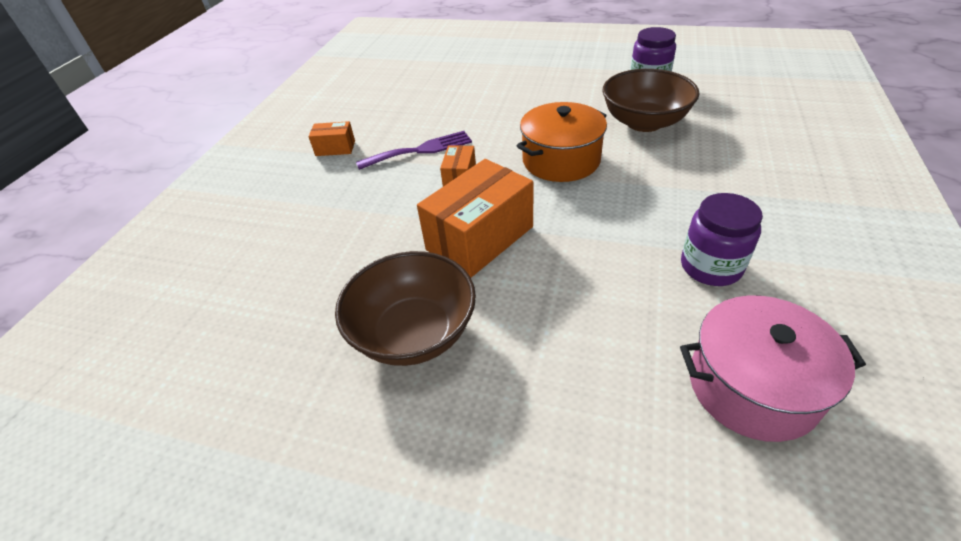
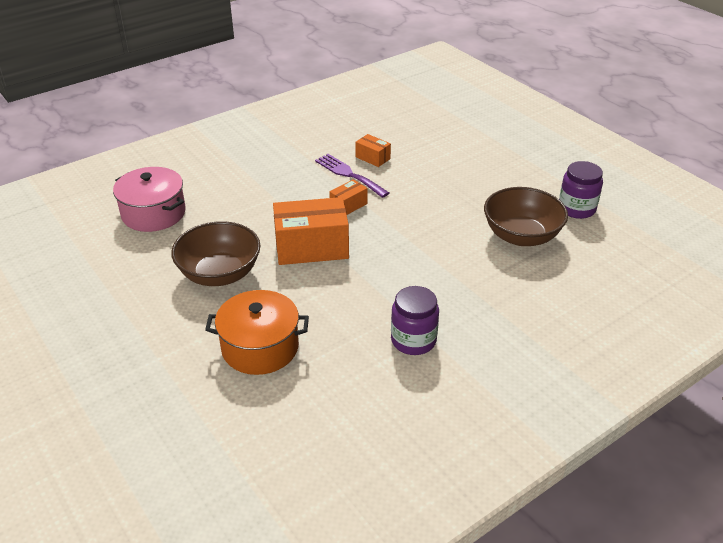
camera: 35 degrees right, 5 degrees down
(335, 148) = (302, 145): orange box -> orange box (373, 158)
(420, 150) = (349, 174): purple fork -> purple fork turned 150 degrees counterclockwise
(561, 160) = (424, 229): orange pot -> orange pot (260, 347)
(752, 386) = (340, 400): pink pot -> pink pot (153, 213)

